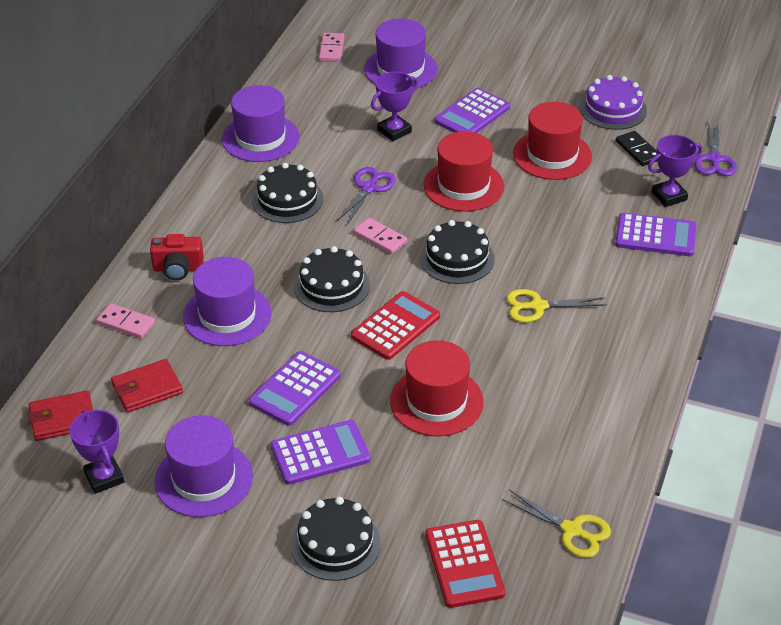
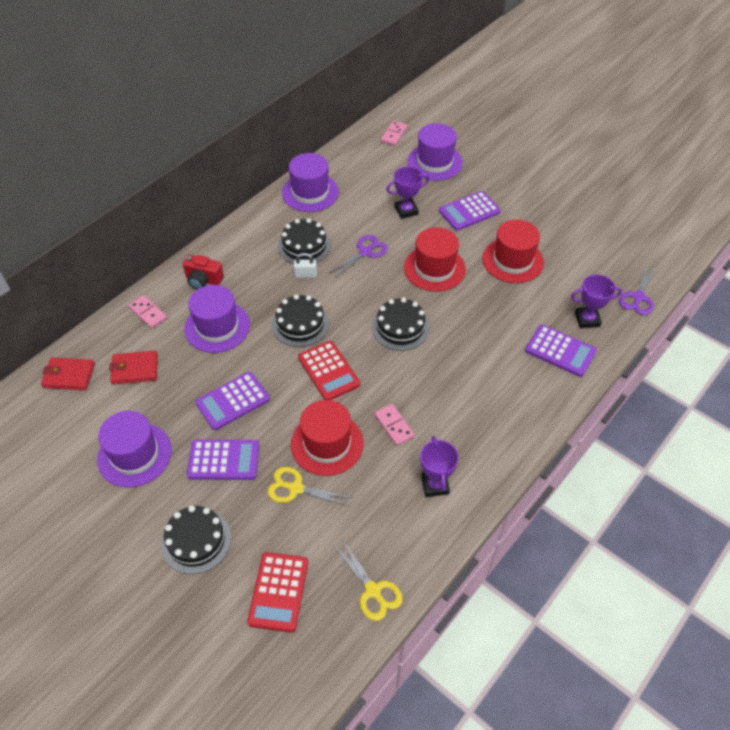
camera: 20 degrees right, 10 degrees up
(104, 477) = (71, 431): purple trophy -> purple trophy (435, 485)
(308, 231) = (305, 275): none -> white padlock
(380, 238) = (353, 295): pink domino -> pink domino (394, 426)
(395, 326) = (328, 371): red calculator -> red calculator turned 90 degrees clockwise
(537, 306) = (440, 385): yellow scissors -> yellow scissors (295, 488)
(613, 109) = (577, 234): purple cake -> none
(638, 150) = (581, 274): black domino -> none

